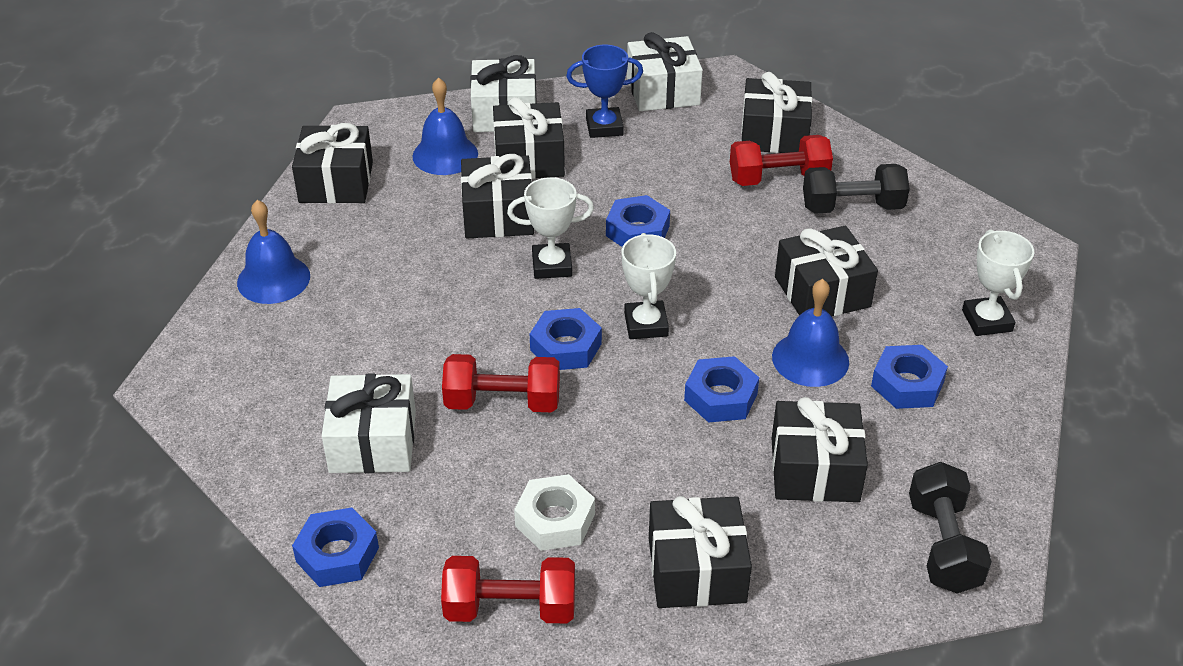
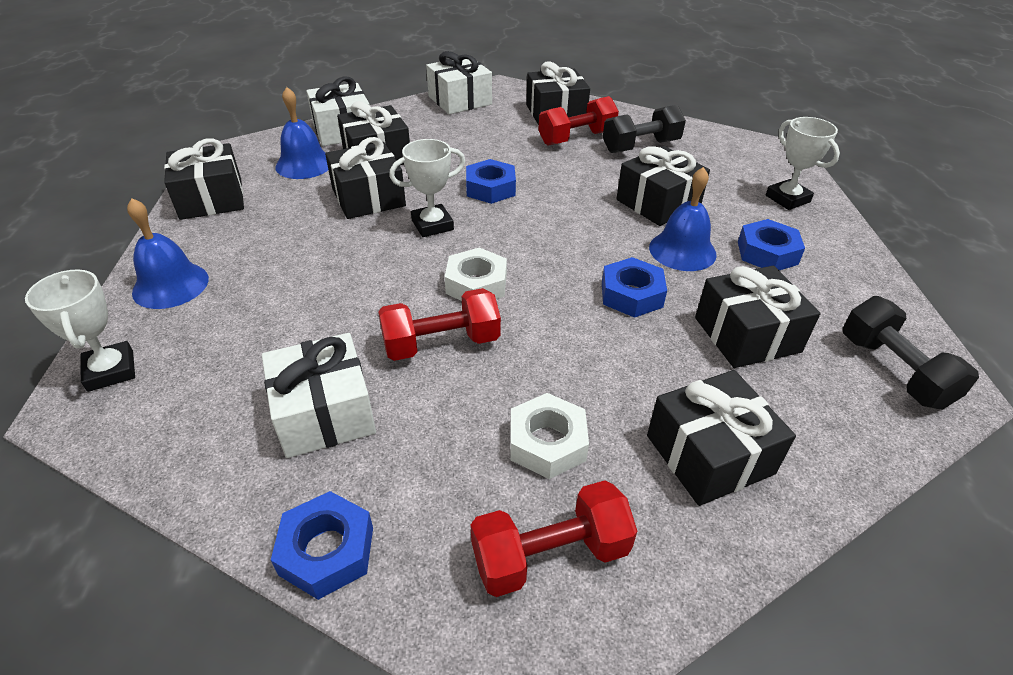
camera: 20 degrees left, 0 degrees up
(565, 347) = (476, 284): blue nut -> white nut
(604, 127) = (427, 127): blue trophy -> none
(646, 324) = (536, 253): white trophy -> white trophy (111, 371)

